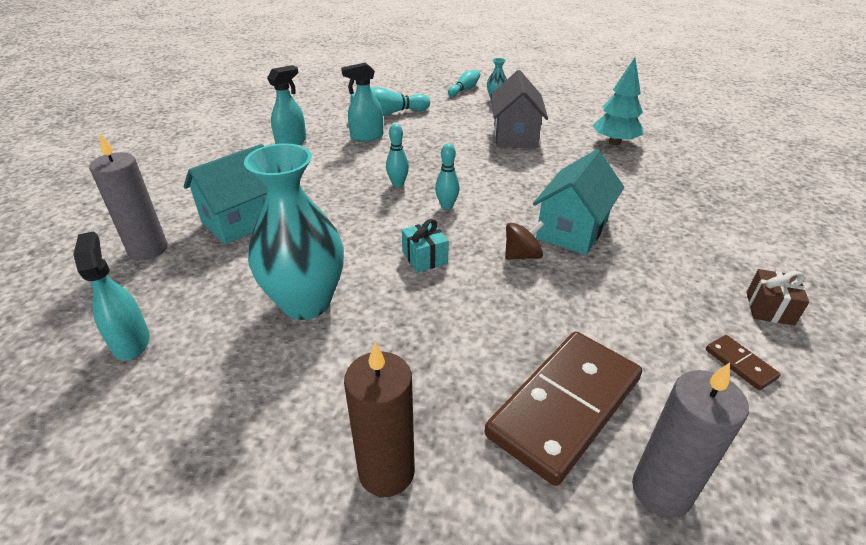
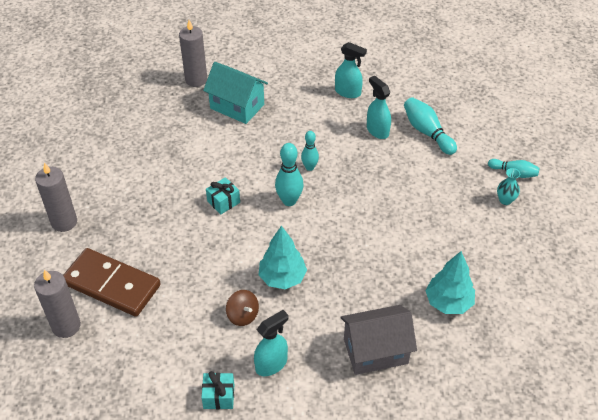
camera: 75 degrees right, 10 degrees up
(131, 342) = (124, 108): turquoise spray bottle -> turquoise spray bottle (271, 364)
(306, 302) = (167, 160): turquoise vase -> none
(386, 471) = (64, 222): brown candle -> grey candle
(446, 206) = (289, 201): turquoise bowling pin -> turquoise bowling pin, size x1.54
(515, 135) = (426, 225): grey house -> grey house (375, 351)
(522, 255) = (241, 252): brown spinning top -> brown spinning top (243, 315)
(572, 230) = (282, 278): turquoise house -> turquoise tree
(740, 364) = (160, 371): brown domino -> none
(769, 308) = (219, 396): brown gift -> turquoise gift

